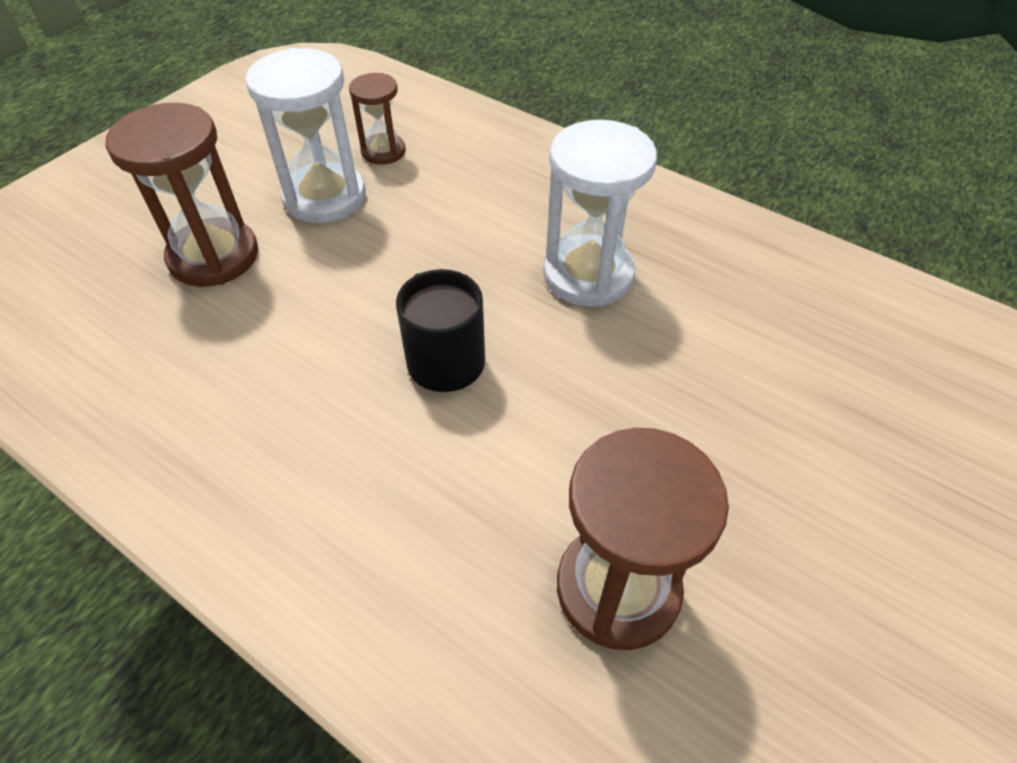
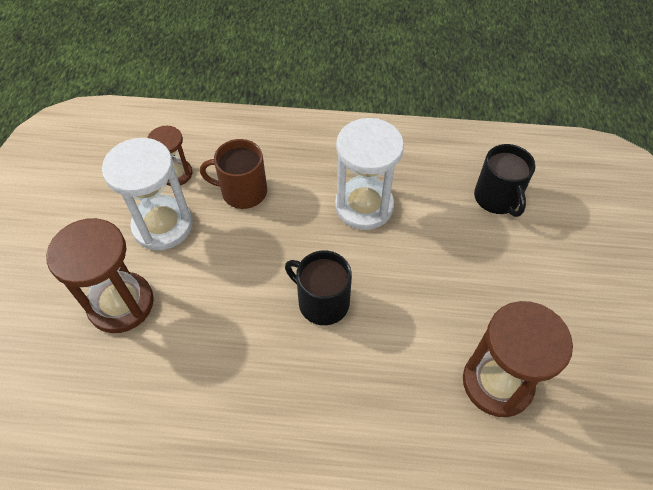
camera: 30 degrees left, 5 degrees up
(445, 198) = (243, 191): none -> brown mug
(797, 344) = (497, 198): none -> black mug

